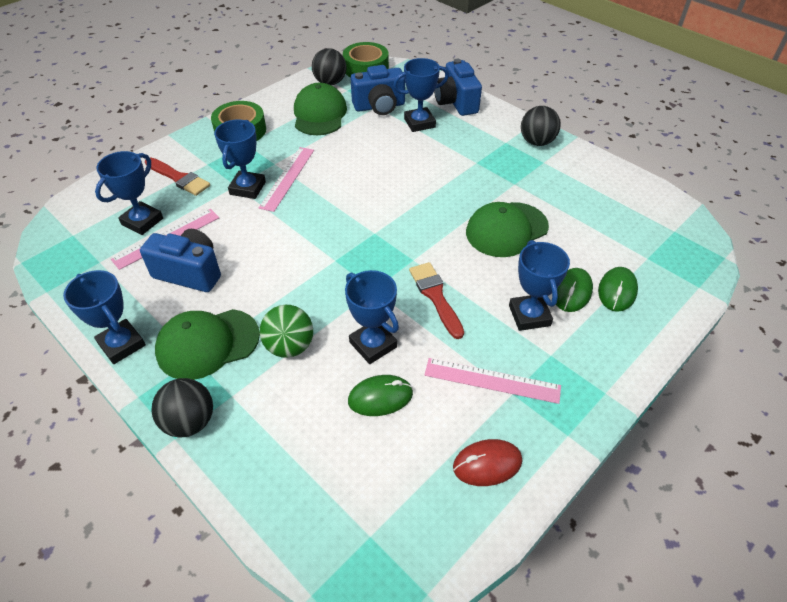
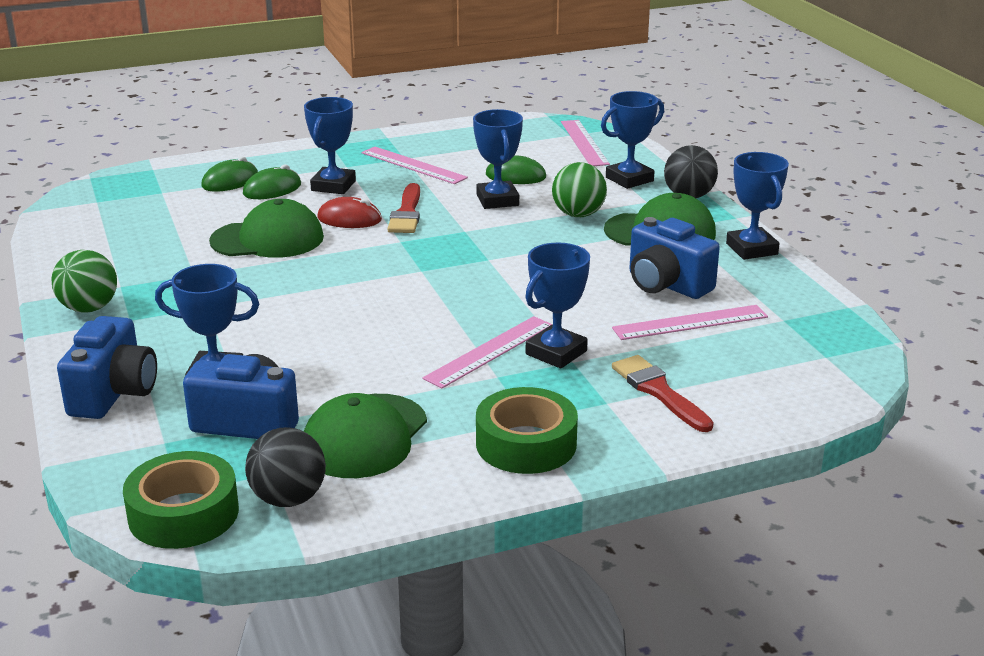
camera: 155 degrees left, 20 degrees down
(142, 221) = (723, 348): blue trophy -> blue trophy (629, 179)
(342, 516) = (584, 143): none -> pink ruler
(487, 464) = (461, 139): red mouse -> red mouse (349, 219)
(537, 142) = (89, 308): black ball -> green ball

